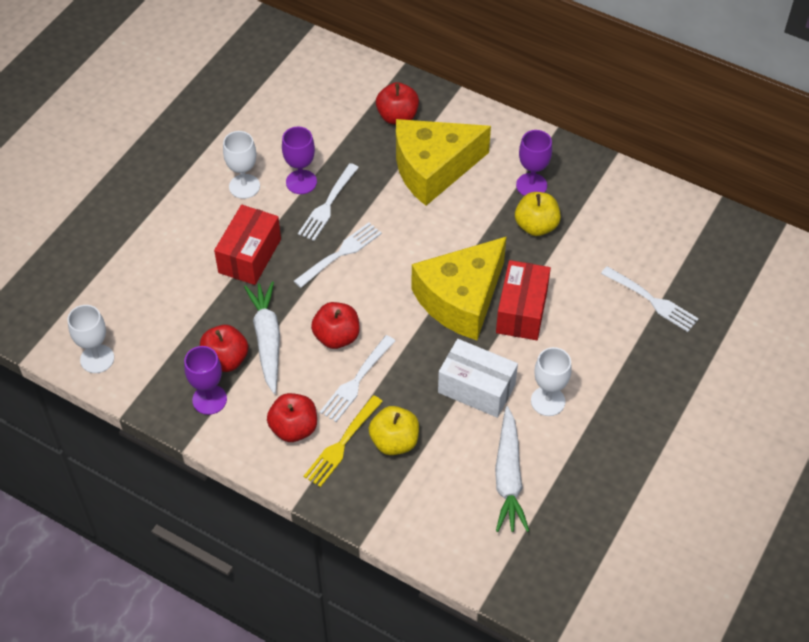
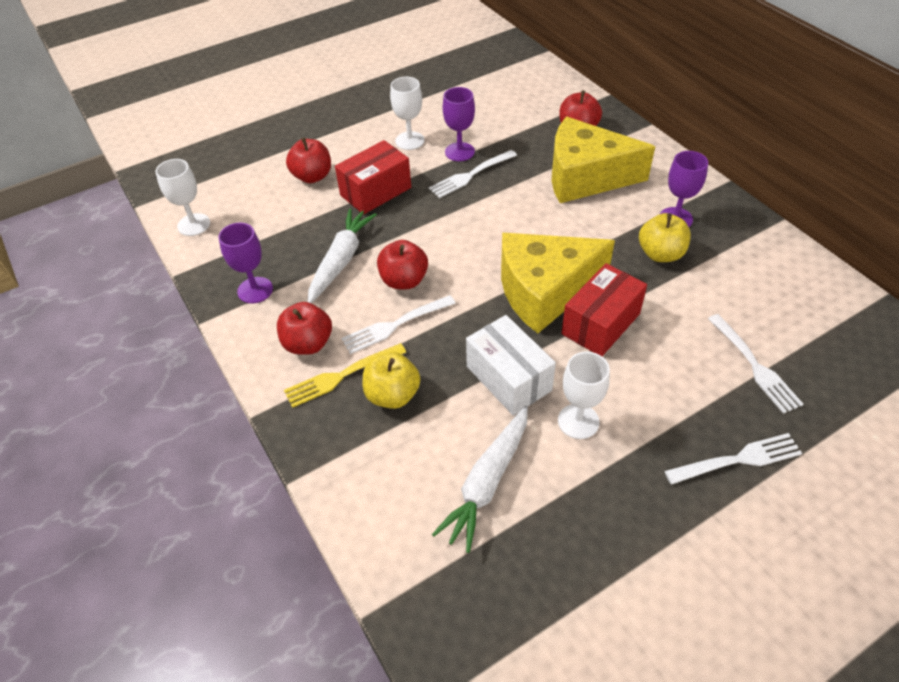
camera: 30 degrees right, 5 degrees down
(225, 360) = (293, 263): red apple -> red apple (312, 176)
(340, 254) = (454, 215): white fork -> white fork (737, 460)

